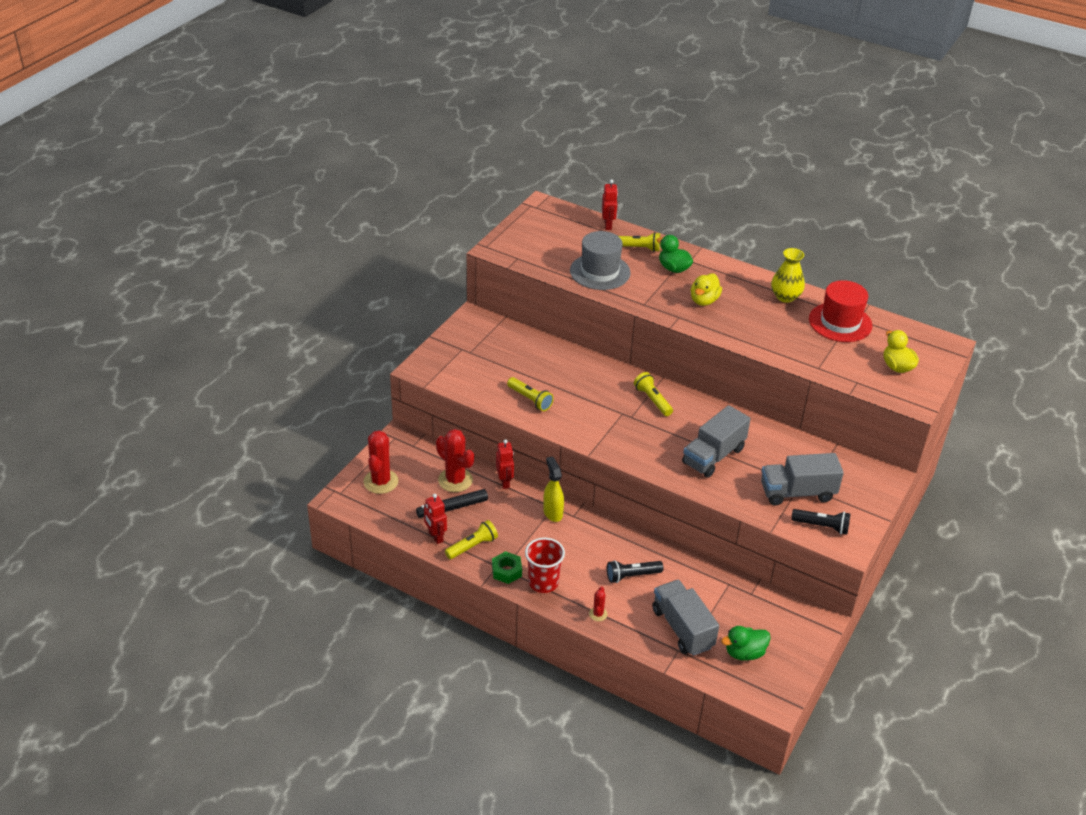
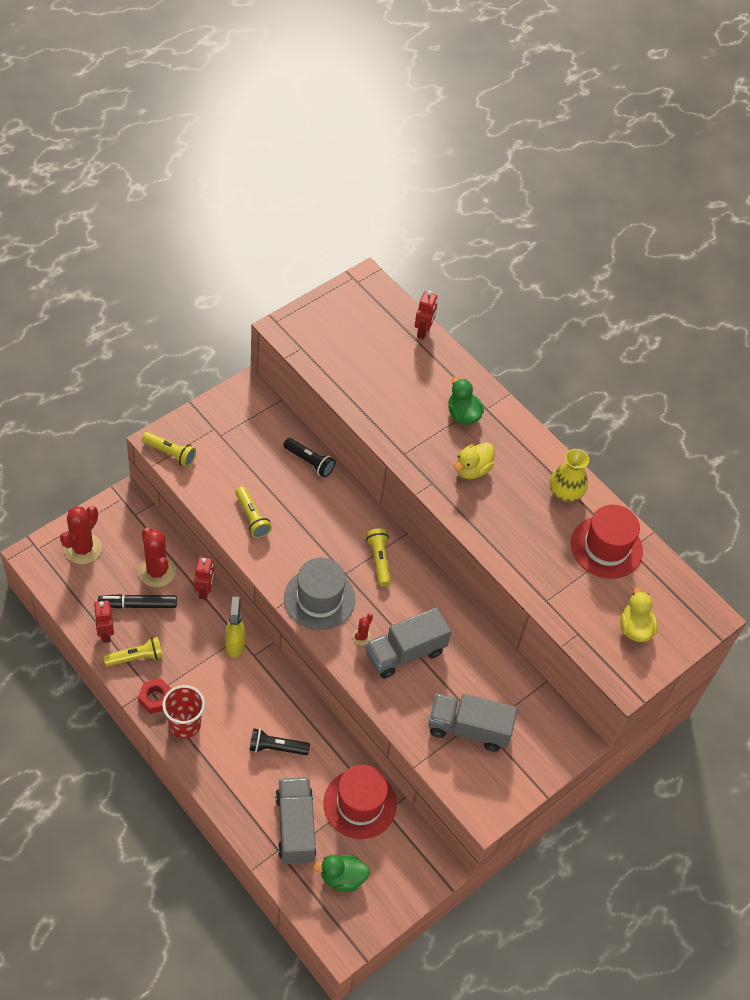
camera: 15 degrees right, 15 degrees up
(506, 571) = (155, 698): green nut -> red nut
(598, 614) = (220, 780): red cactus -> red cactus (362, 637)
(600, 272) = (380, 394): grey hat -> grey hat (319, 599)
(637, 248) = (438, 374): yellow flashlight -> yellow flashlight (170, 453)
(726, 595) = (360, 804): none -> red hat
(822, 526) = (471, 779): black flashlight -> black flashlight (309, 462)

